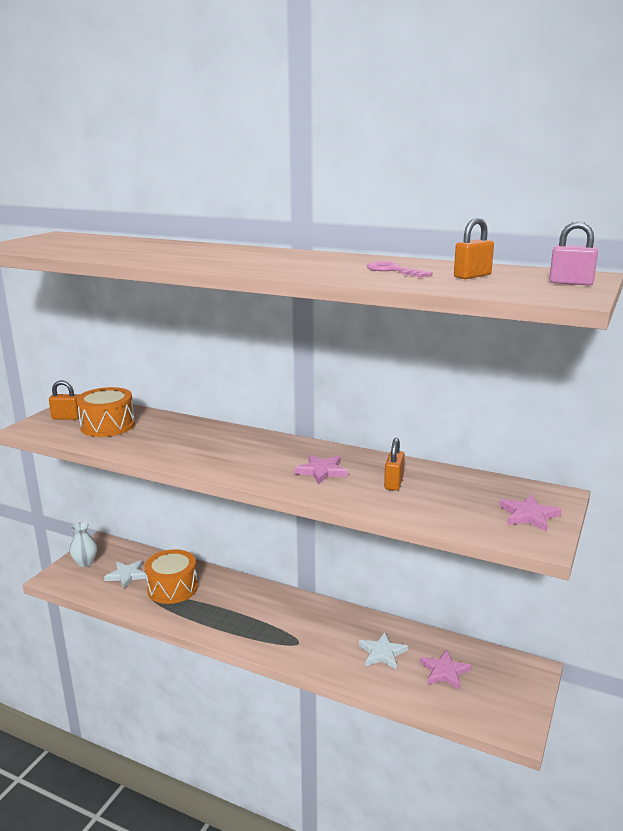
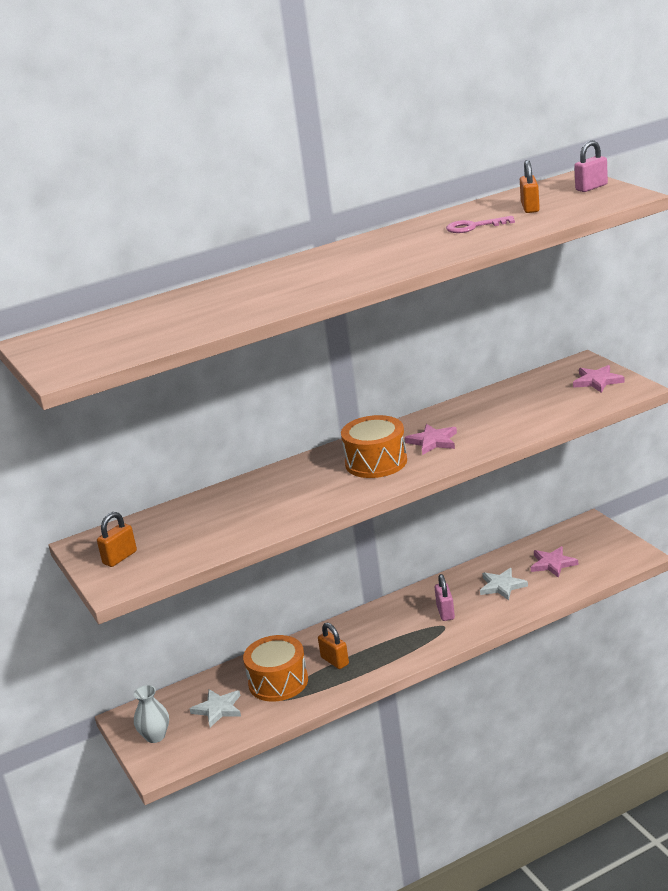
camera: 50 degrees left, 5 degrees up
(108, 426) = (181, 534): orange drum -> orange drum (376, 462)
(318, 635) = (445, 612): none -> pink padlock
(394, 483) = (491, 416): orange padlock -> orange padlock (335, 661)

